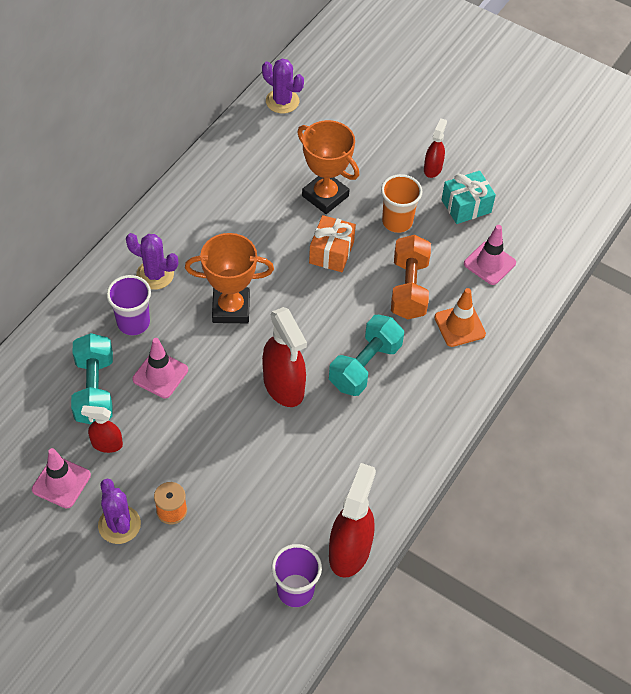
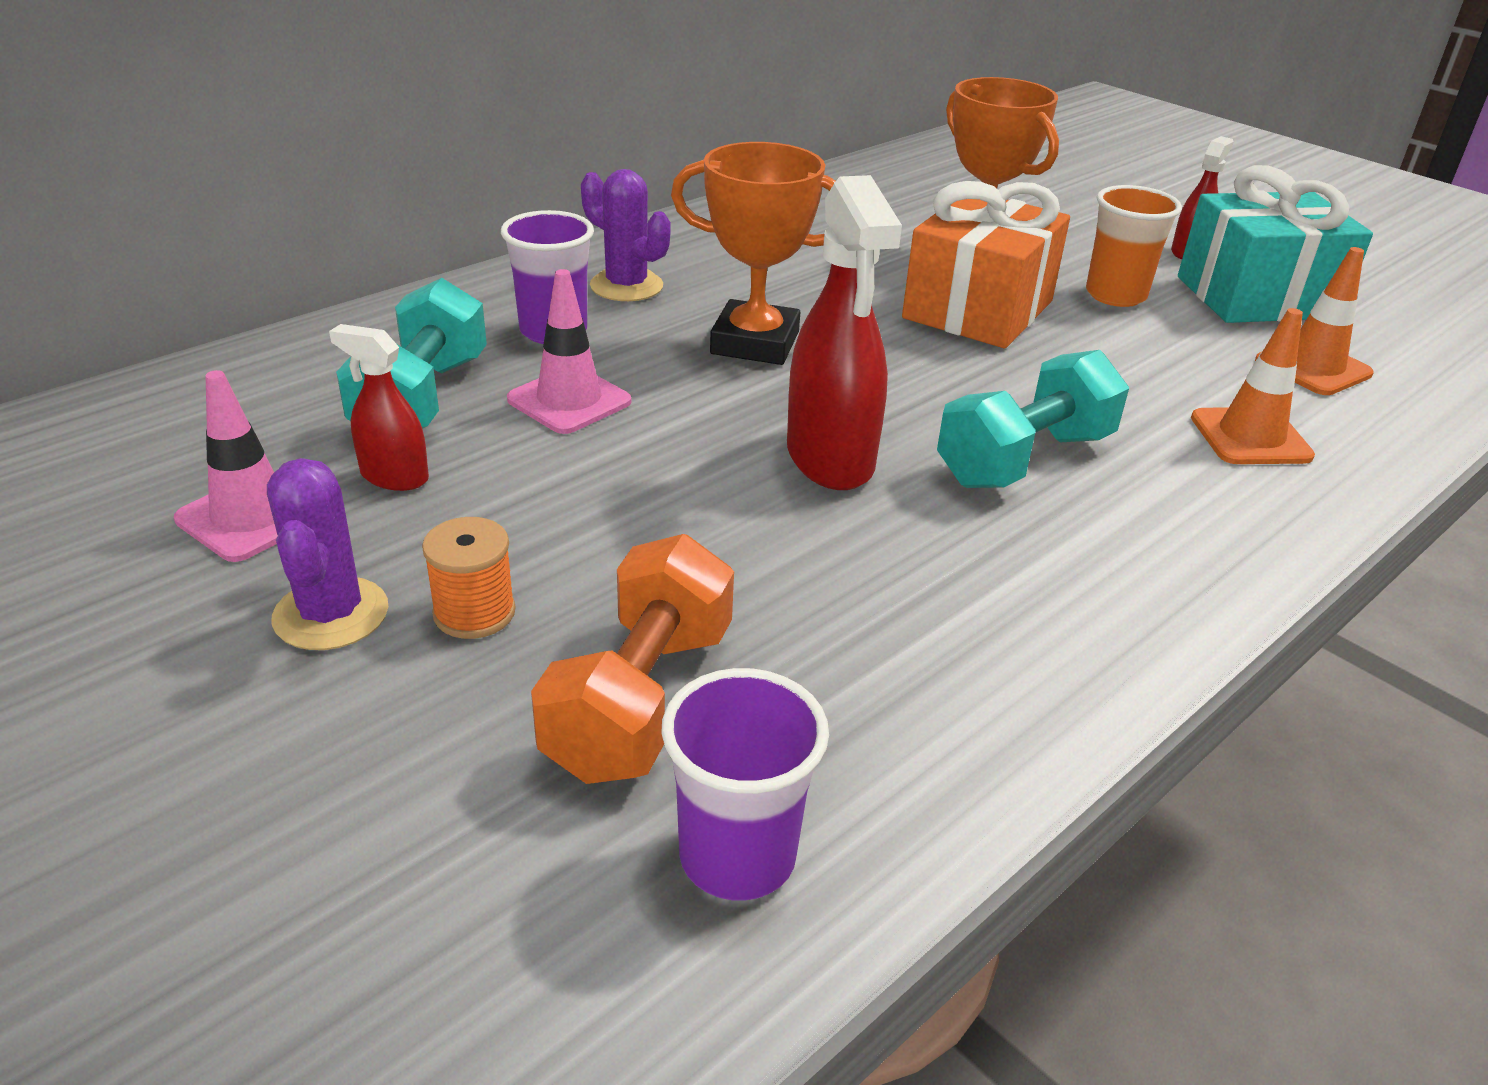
camera: 15 degrees right, 20 degrees down
(282, 101) = (925, 162): purple cactus -> none
(331, 252) = (978, 310): orange gift -> orange gift, size x1.57
(349, 551) = (926, 792): red spray bottle -> none
(409, 288) = (1135, 373): orange dumbbell -> orange dumbbell (640, 700)
(466, 206) = (1256, 297): turquoise gift -> turquoise gift, size x1.57
(489, 263) = (1313, 367): pink traffic cone -> orange traffic cone

